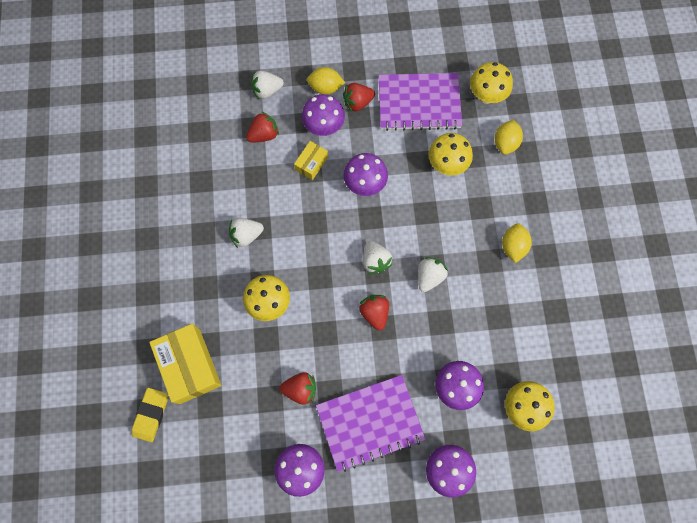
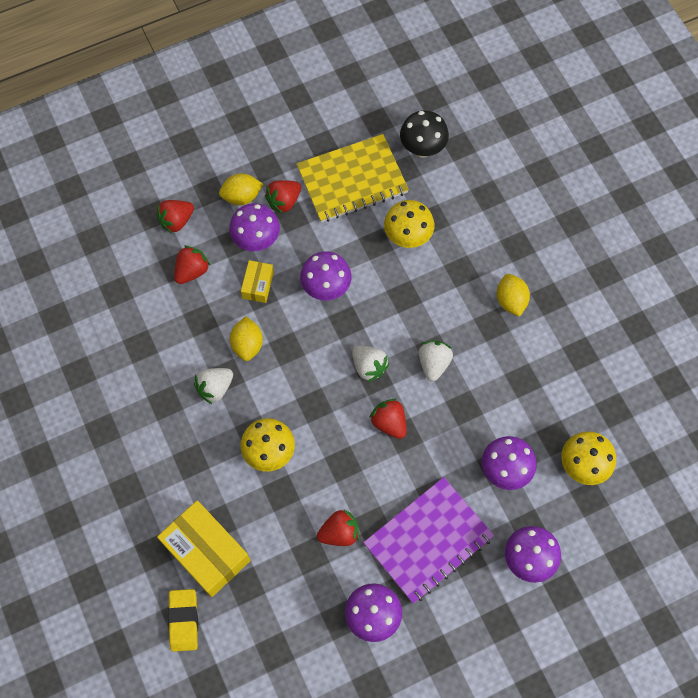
camera: 20 degrees left, 5 degrees down
(267, 91) = (176, 221): white strawberry -> red strawberry
(419, 103) = (352, 180): purple notebook -> yellow notebook
(486, 96) = (422, 149): yellow mushroom -> black mushroom
(505, 143) = (462, 193): yellow lemon -> yellow lemon (247, 344)

